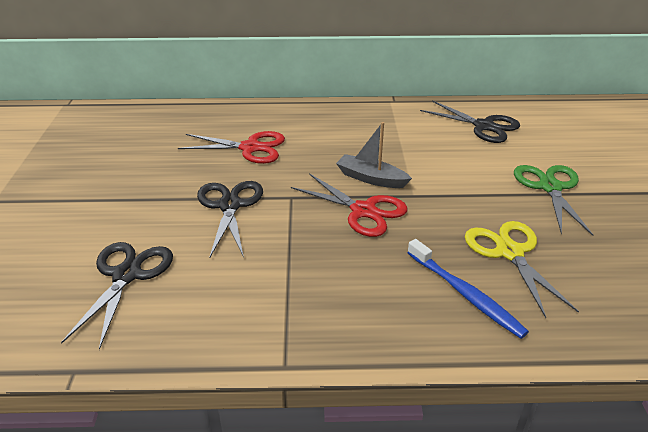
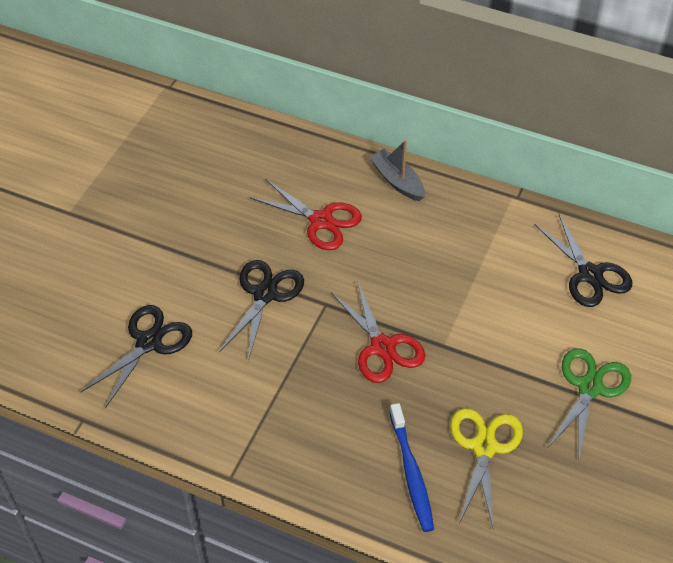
camera: 25 degrees right, 15 degrees up
(371, 178) = (416, 308): grey boat -> grey boat (397, 181)

